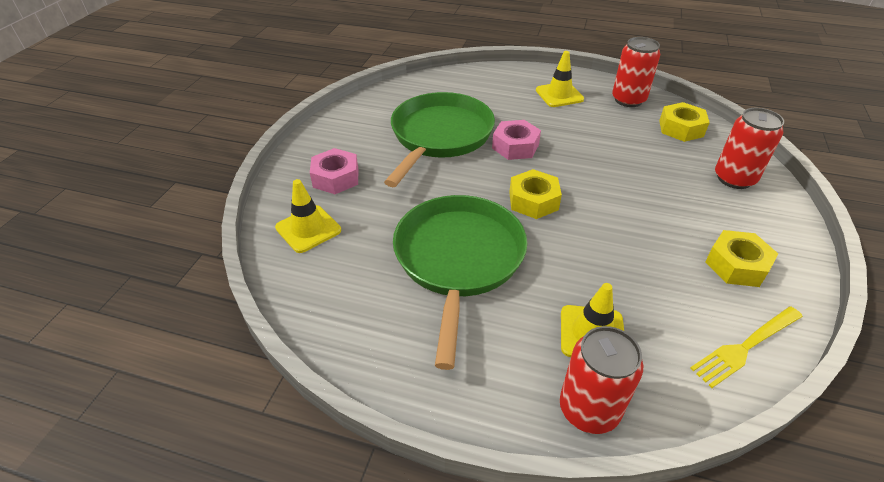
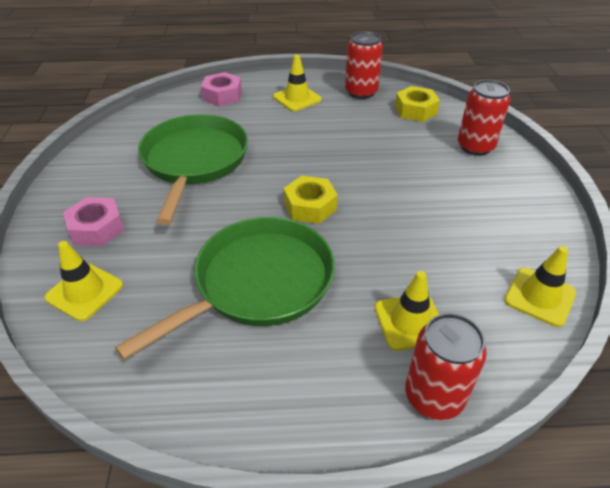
camera: 20 degrees left, 0 degrees up
(458, 259) = (258, 283): green pan -> green pan turned 60 degrees clockwise
(515, 146) = (273, 156): pink nut -> pink nut (222, 95)
(736, 265) = (506, 224): yellow nut -> none
(745, 347) = (539, 296): yellow fork -> yellow traffic cone

